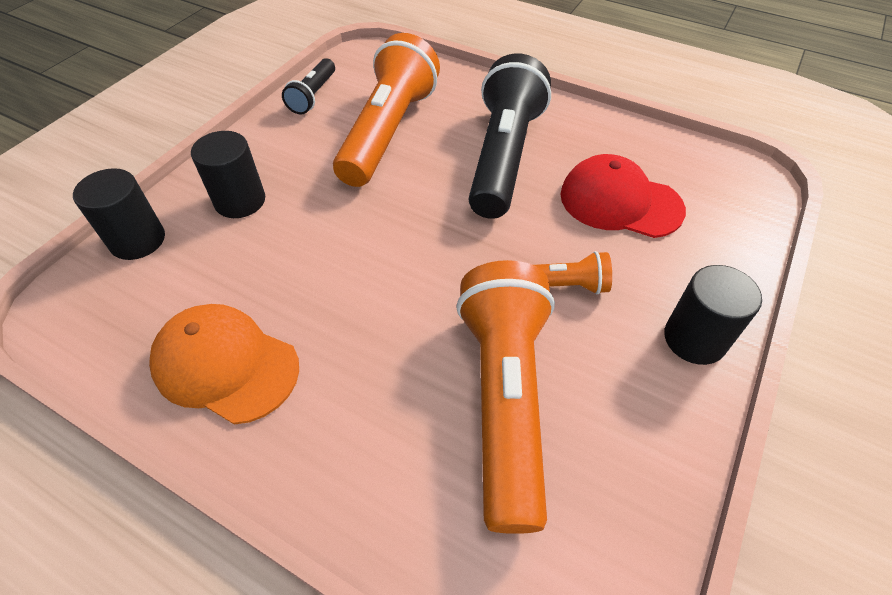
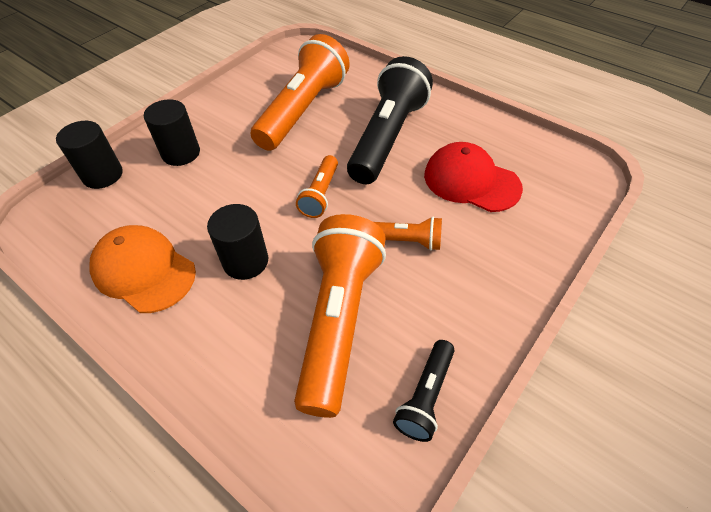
camera: 10 degrees right, 0 degrees up
(313, 96) = (253, 78): black flashlight -> black flashlight (426, 396)
(438, 237) = (320, 194): none -> orange flashlight
(694, 339) = (500, 293): black cylinder -> black cylinder (245, 261)

